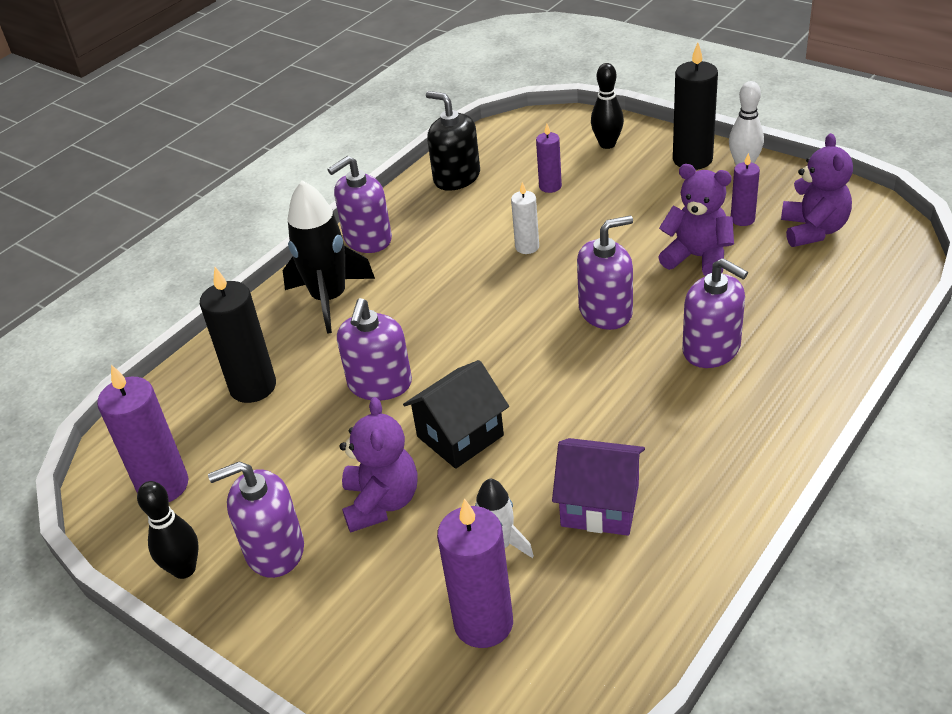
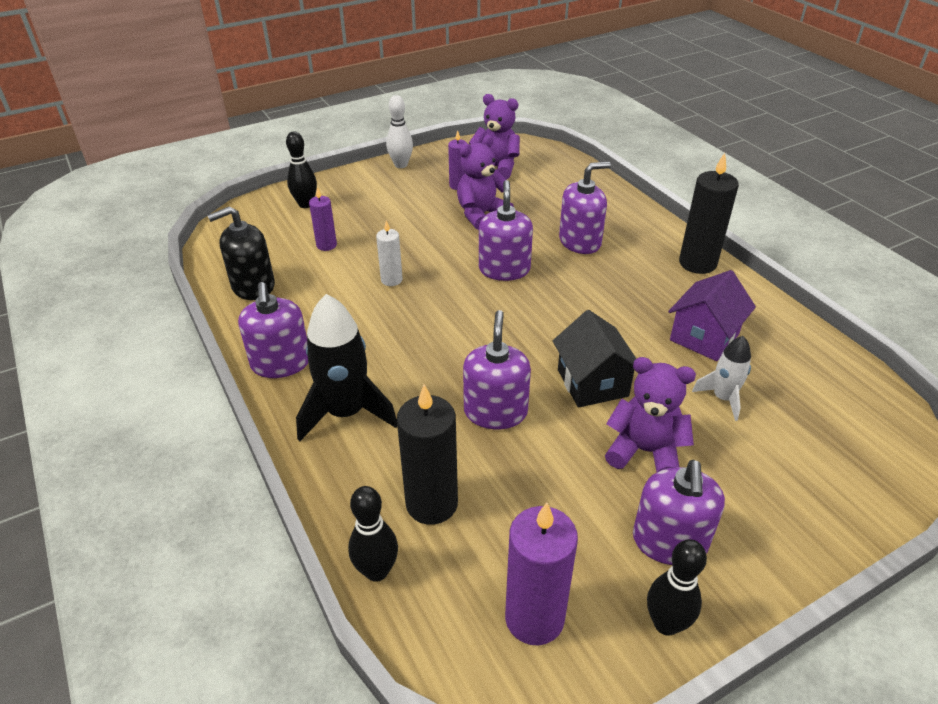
camera: 70 degrees left, 0 degrees up
(176, 384) = (377, 571): none -> black bowling pin
(380, 384) = (495, 412): purple soap dispenser -> purple soap dispenser turned 120 degrees counterclockwise
(483, 623) = (798, 429): purple candle -> none
(692, 159) = (370, 179): black candle -> black candle (697, 263)

